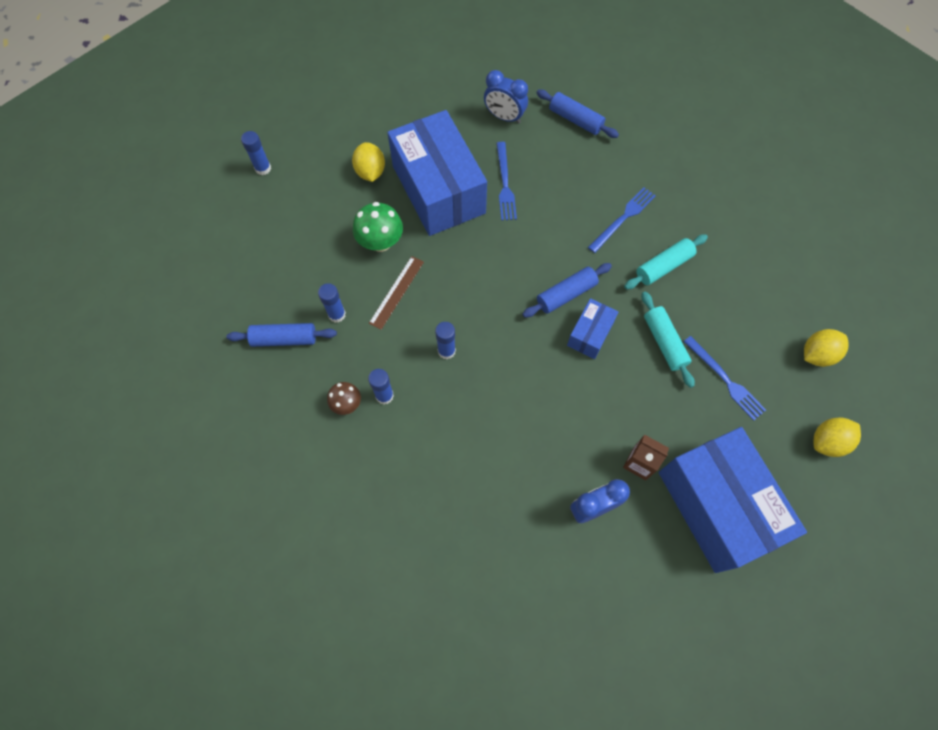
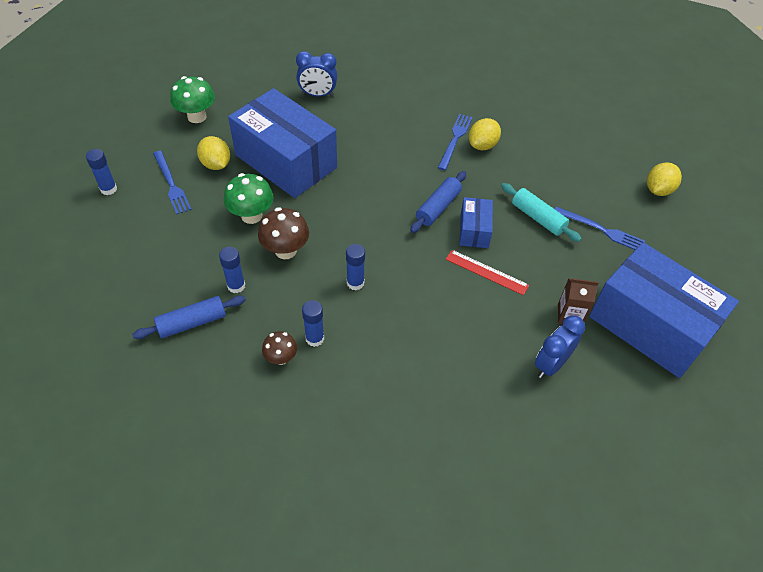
camera: 25 degrees left, 15 degrees down
(374, 108) = (197, 117): none -> green mushroom
(396, 292) = (285, 250): brown ruler -> brown mushroom
(505, 184) = (343, 142): blue fork -> blue fork (171, 184)
(575, 120) = (379, 82): blue rolling pin -> none
(579, 385) = (486, 272): none -> red ruler
(663, 266) = (506, 164): turquoise rolling pin -> none
(828, 442) = (704, 248): yellow lemon -> yellow lemon (482, 145)

